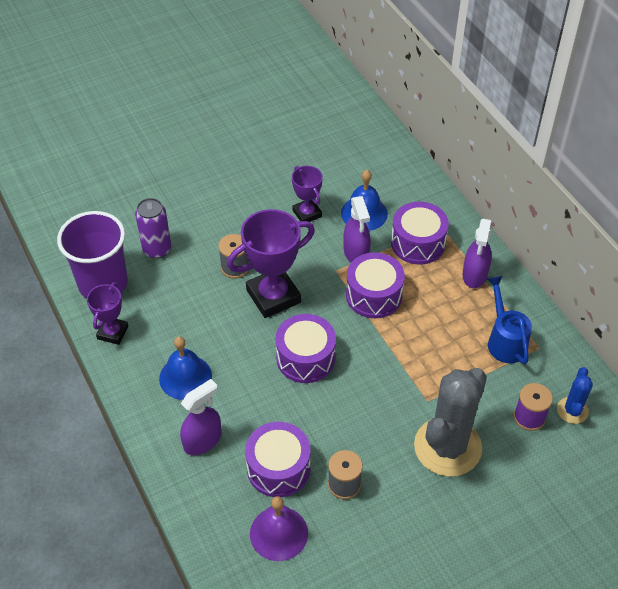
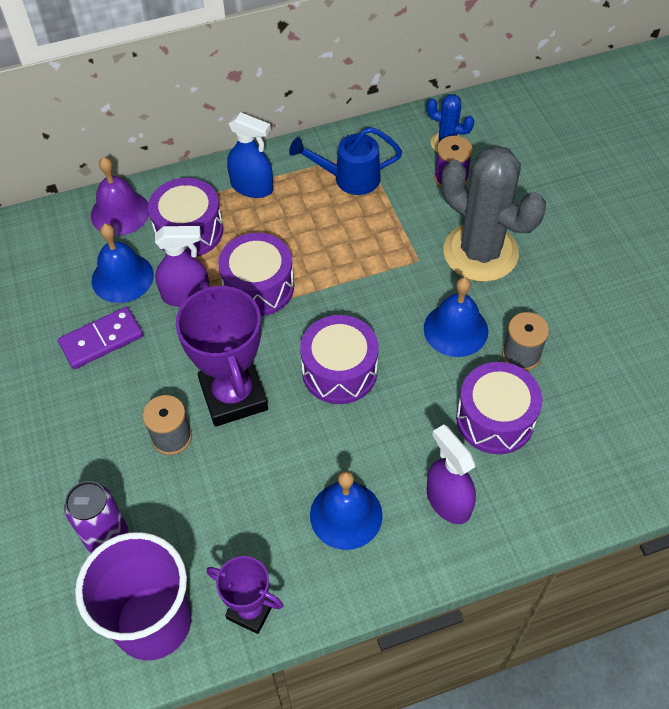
camera: 80 degrees left, 5 degrees up
(279, 533) = (581, 428): purple bell -> purple bell (120, 212)
(307, 213) = (101, 340): purple trophy -> purple domino
(360, 434) = (455, 329): none -> blue bell
(474, 275) = (252, 187): purple spray bottle -> blue spray bottle

